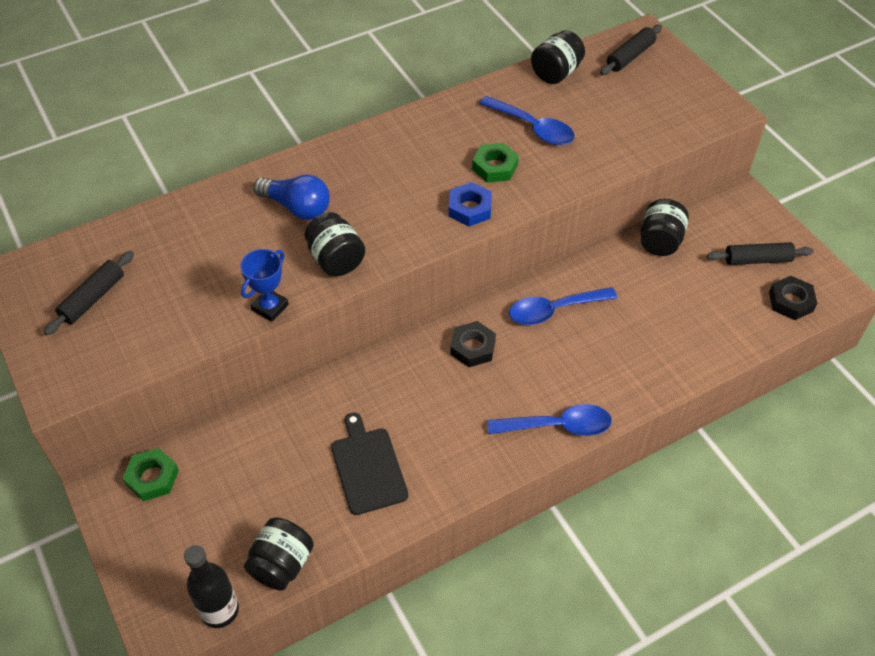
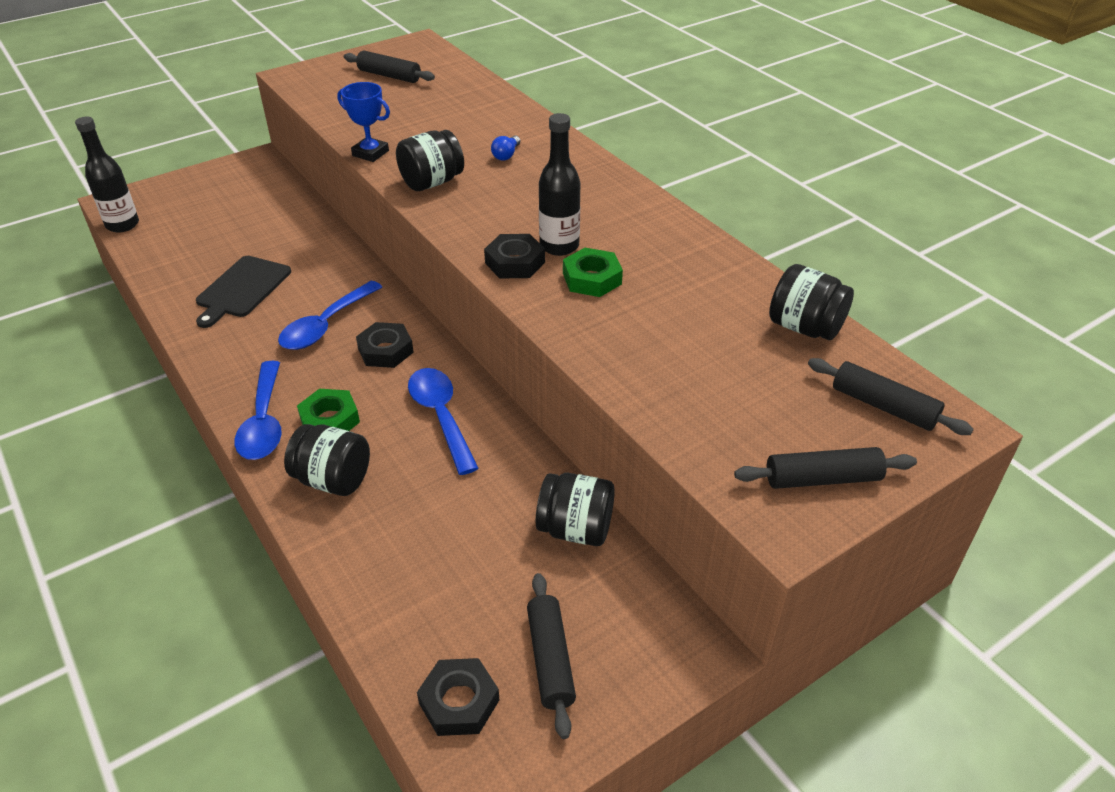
camera: 85 degrees right, 10 degrees down
(152, 477) = (260, 179): green nut -> green nut (329, 420)
(282, 564) = (153, 250): black jar -> black jar (333, 479)
(297, 207) = (506, 155): blue light bulb -> blue light bulb, size x0.50
(368, 467) = (242, 289): black cutting board -> black cutting board turned 135 degrees clockwise
(449, 182) = (559, 246): none -> black bottle
(470, 208) = (515, 262): blue nut -> black nut
(533, 128) = (676, 308): blue spoon -> blue spoon (326, 325)
(690, 91) = (822, 479): none -> black rolling pin

